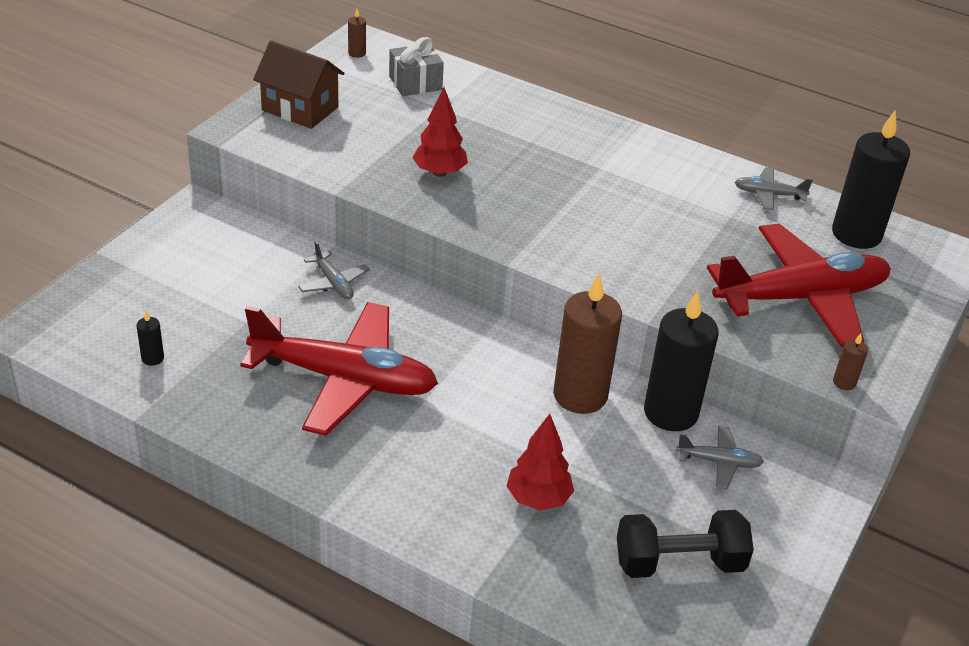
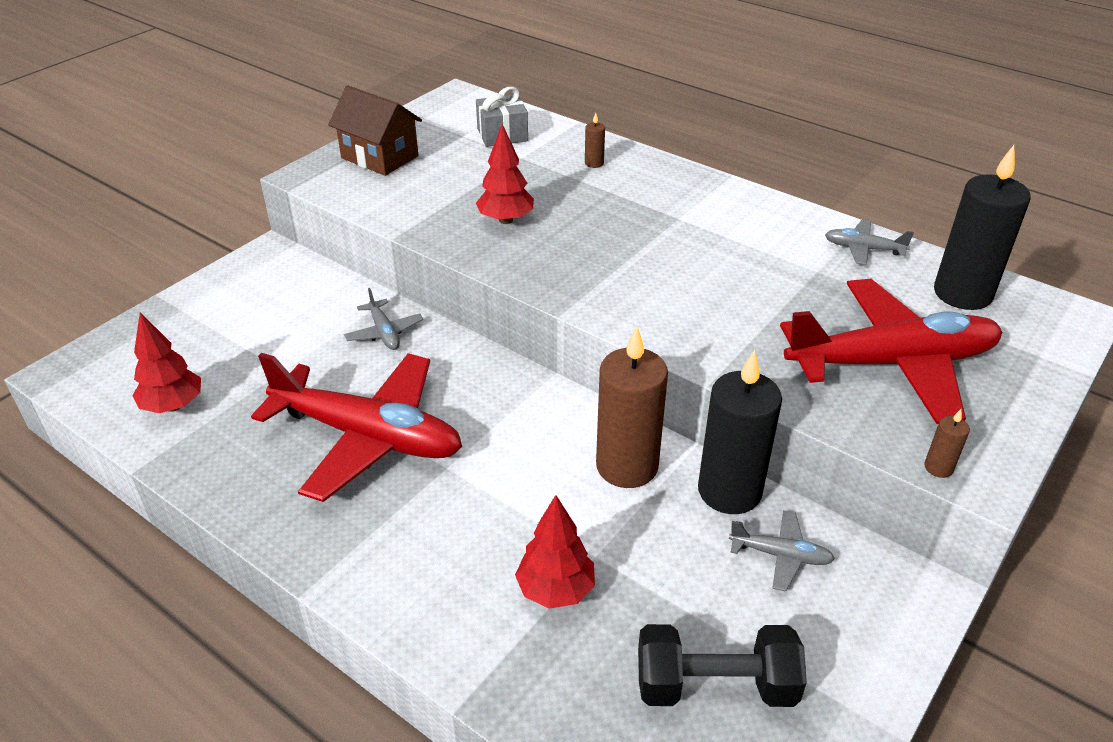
camera: 10 degrees right, 0 degrees up
(152, 358) = (173, 406): black candle -> red tree
(357, 53) = (451, 107): brown candle -> brown candle (594, 163)

